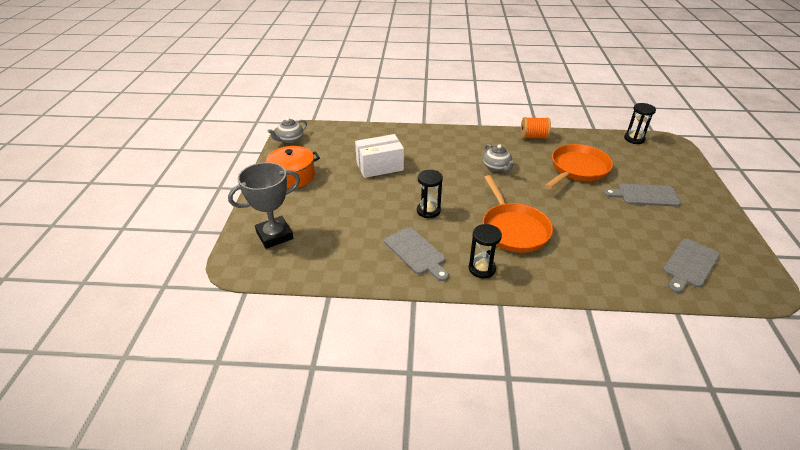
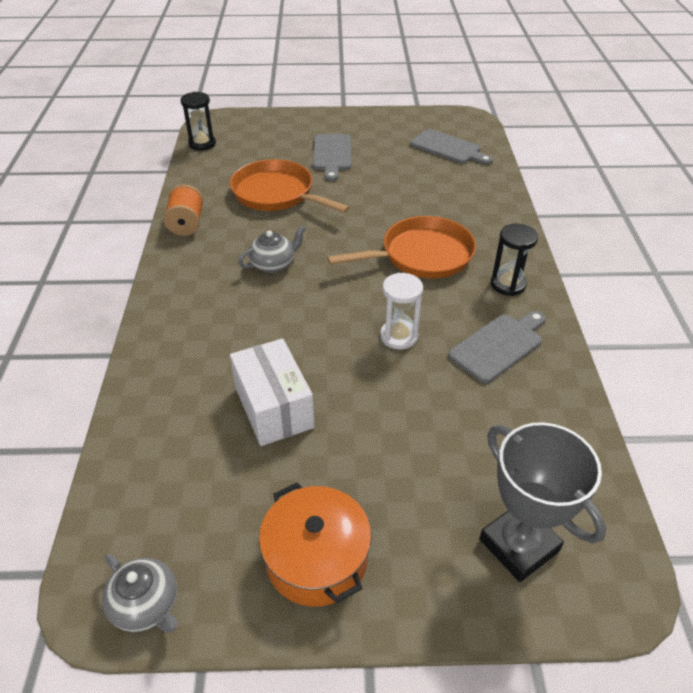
camera: 95 degrees left, 5 degrees up
(428, 211) = (399, 336): black hourglass -> white hourglass

